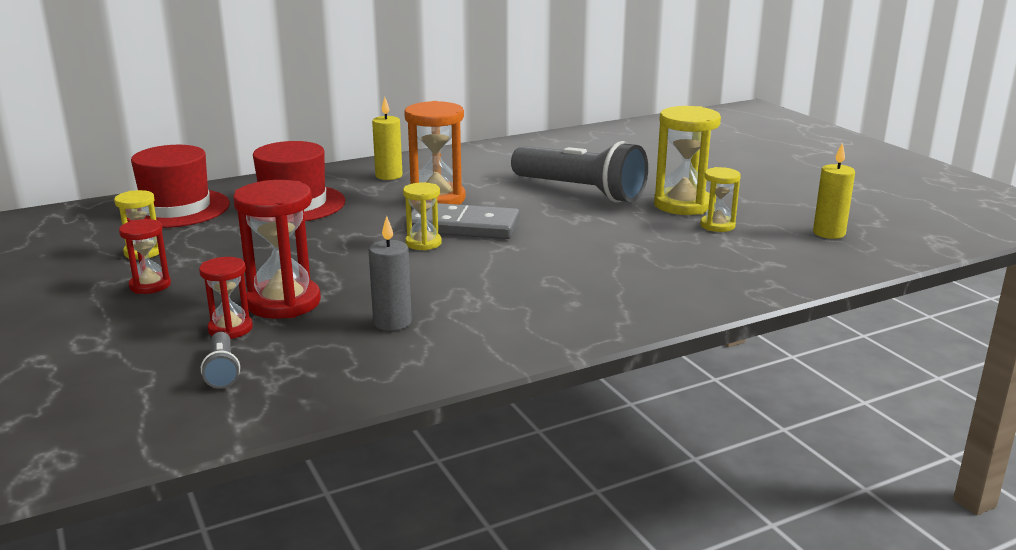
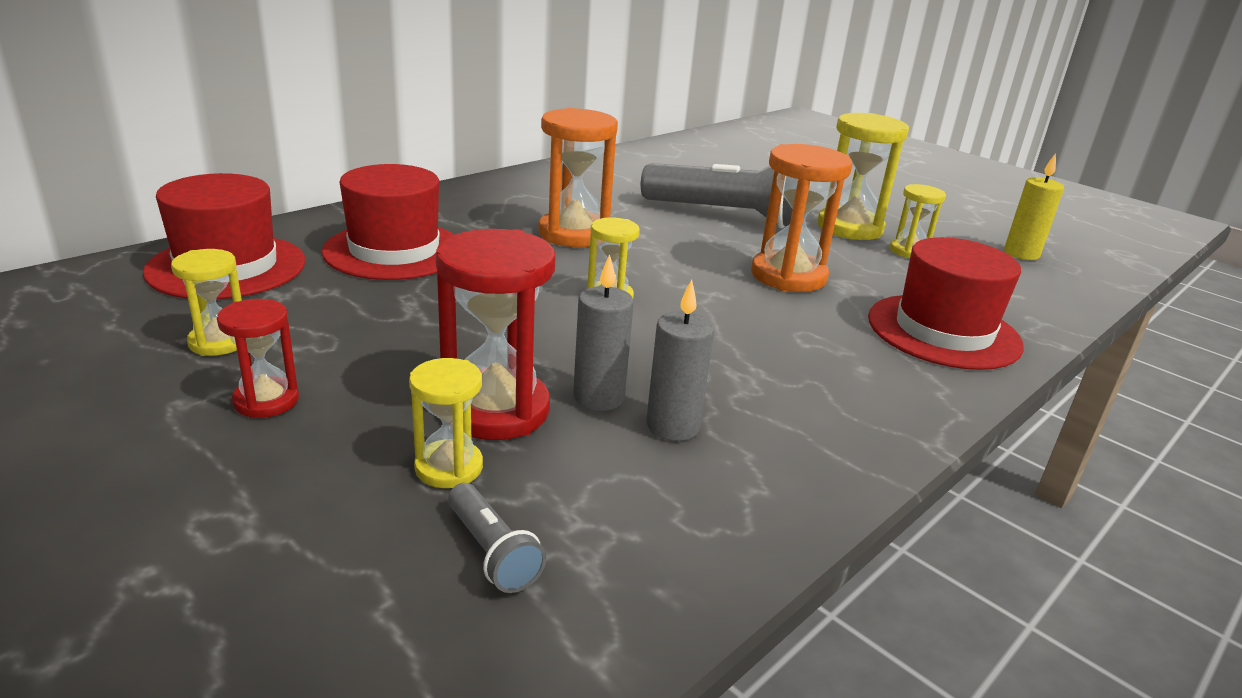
camera: 20 degrees left, 5 degrees up
(230, 329) = (449, 467): red hourglass -> yellow hourglass
(357, 302) = (599, 397): none -> grey candle
(389, 176) = (489, 205): yellow candle -> none
(462, 226) = (637, 270): grey domino -> none
(583, 238) = (788, 276): none -> orange hourglass
(674, 284) = (943, 331): none -> red hat

